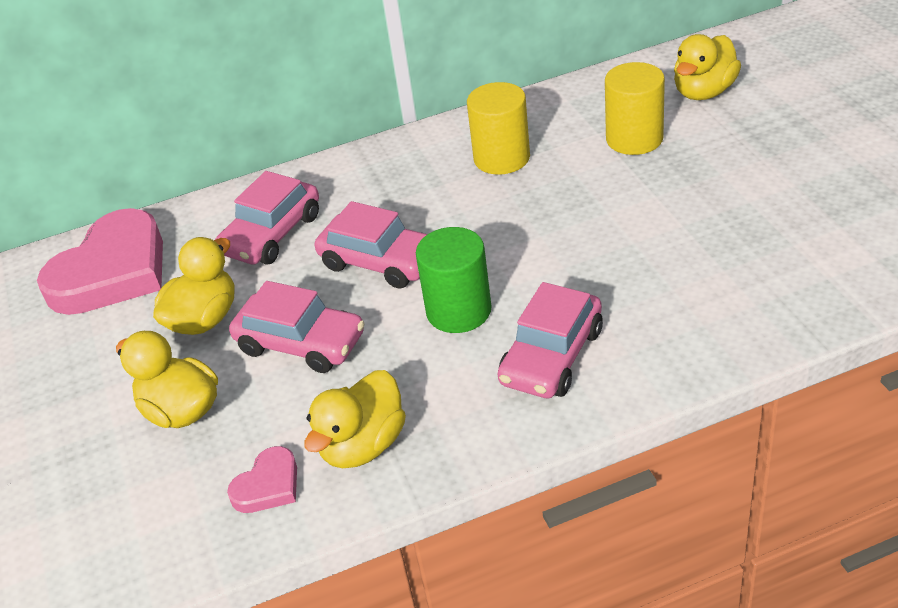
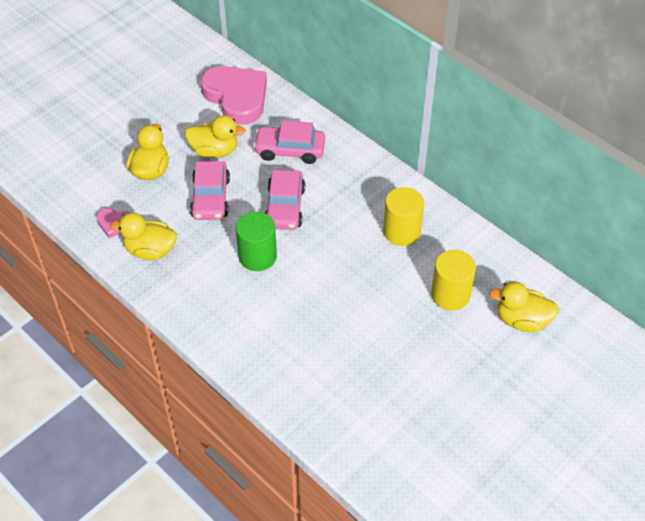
camera: 60 degrees right, 10 degrees up
(112, 271) = (236, 97): pink heart -> pink heart turned 135 degrees counterclockwise
(551, 356) = (236, 309): pink car -> none

